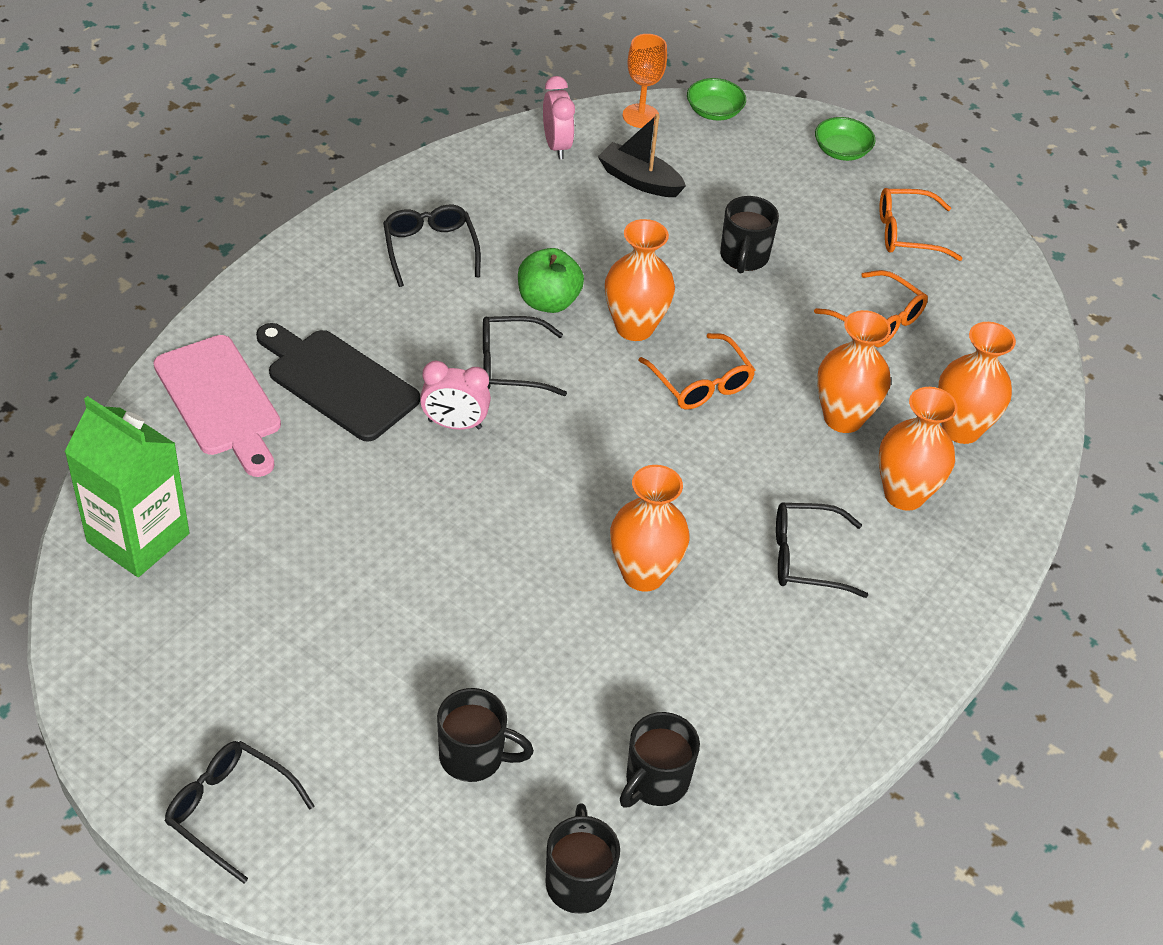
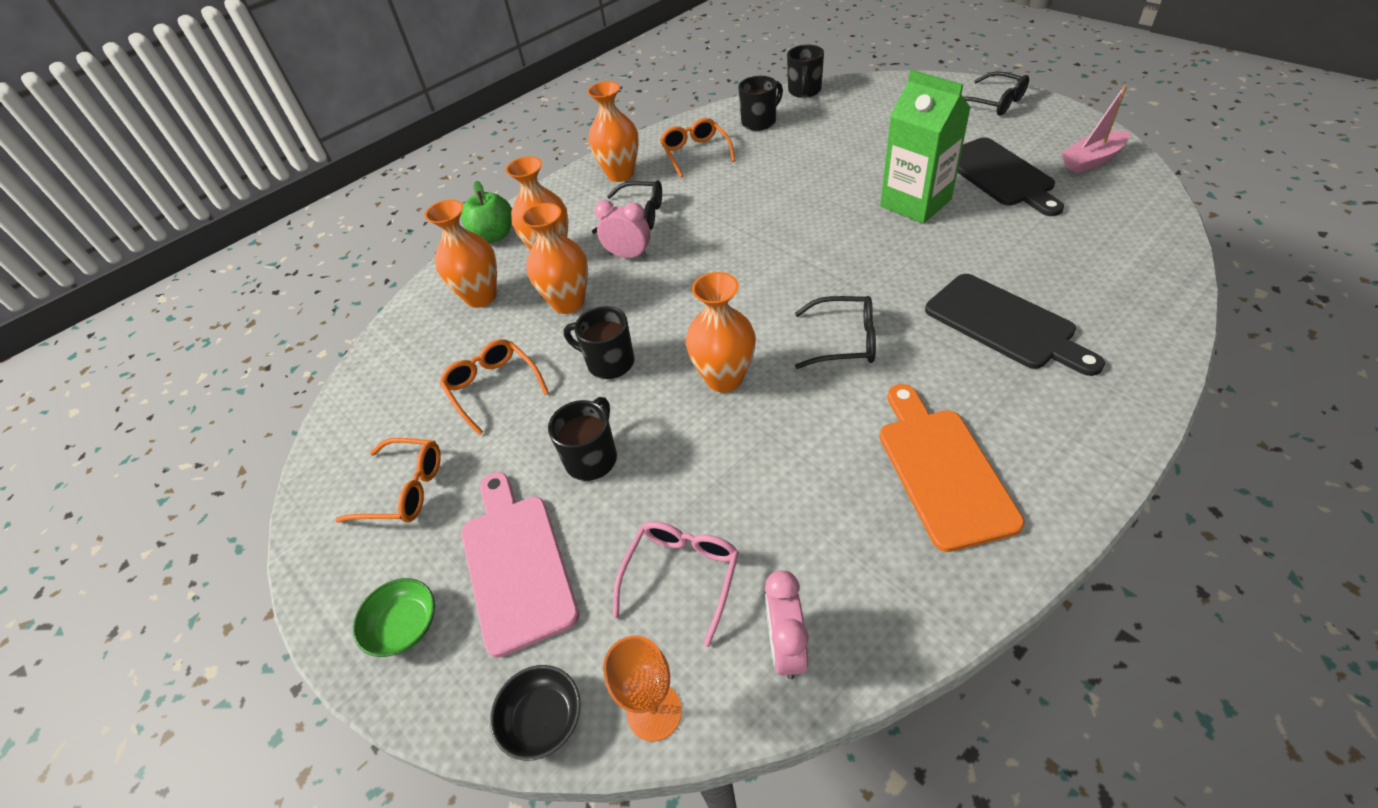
camera: 160 degrees left, 0 degrees up
(131, 643) = (1092, 160): none -> pink boat
(138, 538) = (1123, 212): green carton -> green carton (915, 203)
(220, 401) = (1108, 306): pink cutting board -> pink cutting board (516, 564)
(274, 618) = (1000, 175): none -> black cutting board
(430, 249) = (942, 470): black glasses -> orange cutting board
(454, 424) = (891, 292): pink clock -> pink clock (628, 256)
(474, 757) = (860, 126): black mug -> black mug (609, 363)
(548, 301) = (807, 405): green apple -> green apple (494, 235)
(639, 180) = (681, 576): black boat -> pink glasses
(643, 574) = (750, 204): orange vase -> orange vase (620, 174)
(701, 383) = (675, 328): orange glasses -> orange glasses (695, 153)
(714, 111) = (542, 719): green bowl -> black bowl

